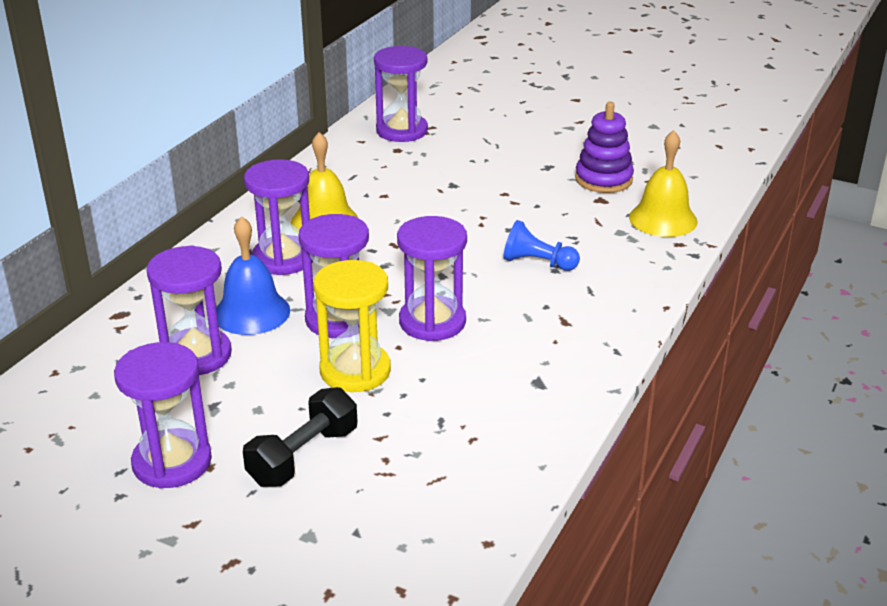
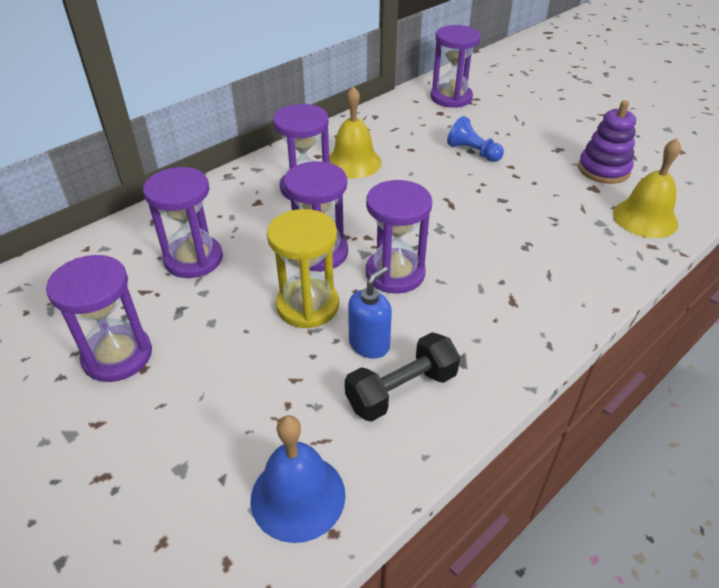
camera: 20 degrees right, 10 degrees up
(251, 312) = (256, 230): blue bell -> blue bell (298, 496)
(303, 456) = (221, 381): black dumbbell -> black dumbbell (401, 390)
(440, 390) = (369, 344): none -> blue soap dispenser
(537, 263) = (512, 237): blue pawn -> blue pawn (473, 152)

